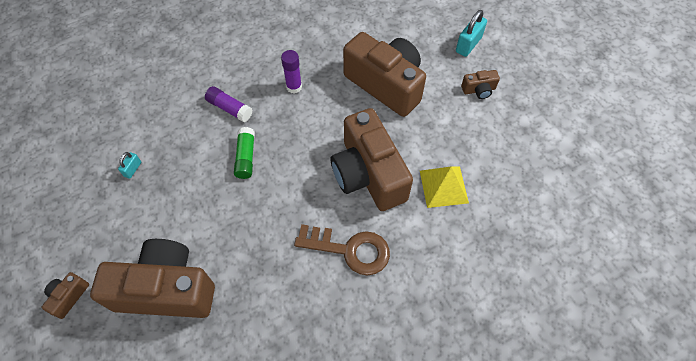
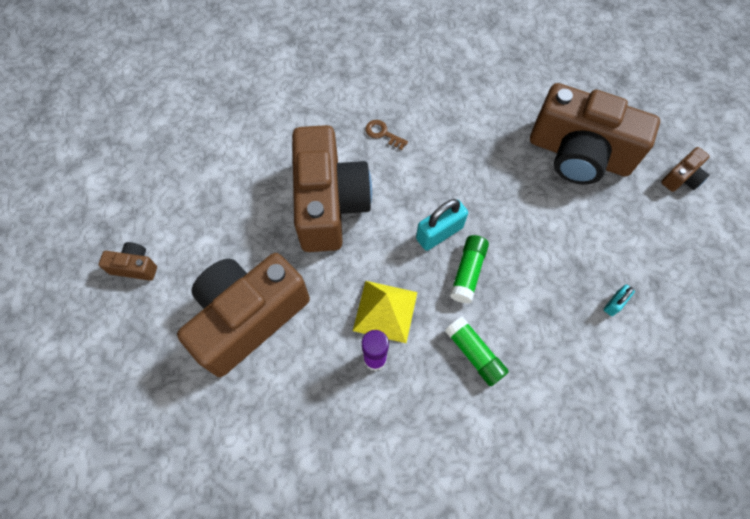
camera: 160 degrees left, 5 degrees up
(229, 108) = (474, 354): purple glue stick -> green glue stick
(350, 250) = (383, 133): brown key -> brown key, size x0.45
(386, 84) = (248, 318): brown camera -> brown camera turned 75 degrees clockwise
(443, 186) = (254, 163): yellow pyramid -> yellow pyramid (385, 311)
(468, 44) = (97, 344): turquoise padlock -> turquoise padlock (439, 233)

